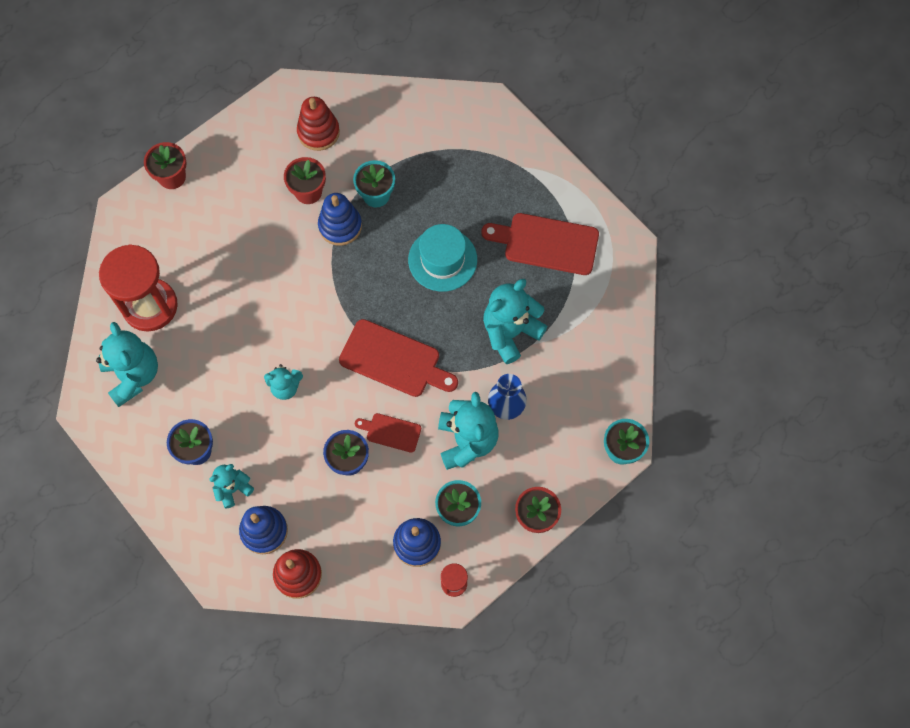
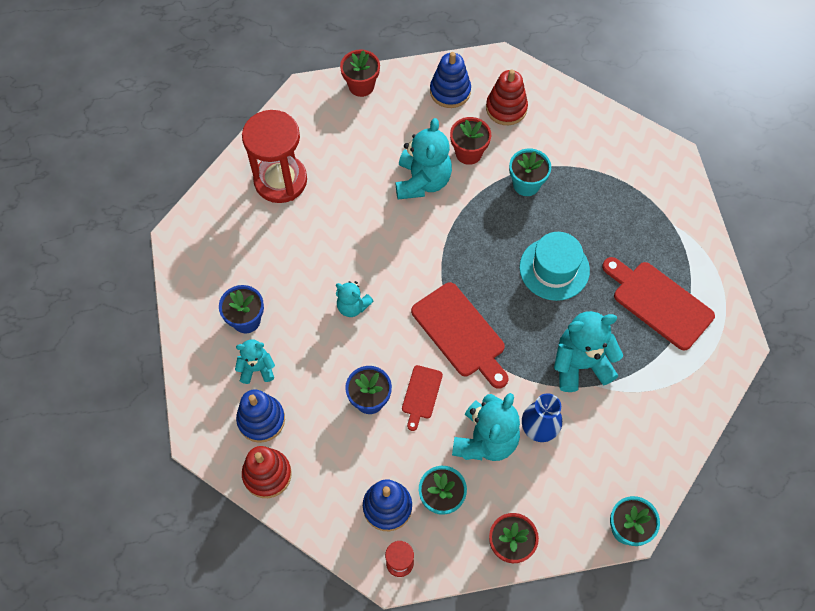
camera: 30 degrees right, 5 degrees down
(133, 375) = (233, 230): turquoise teddy bear -> turquoise teddy bear (422, 181)
(340, 226) = (479, 195): blue stacking toy -> blue stacking toy (450, 91)
(391, 432) = (421, 394): red cutting board -> red cutting board turned 120 degrees counterclockwise

